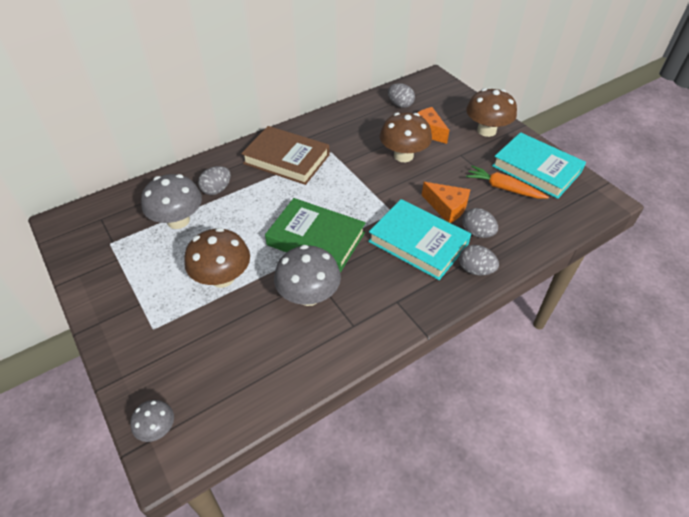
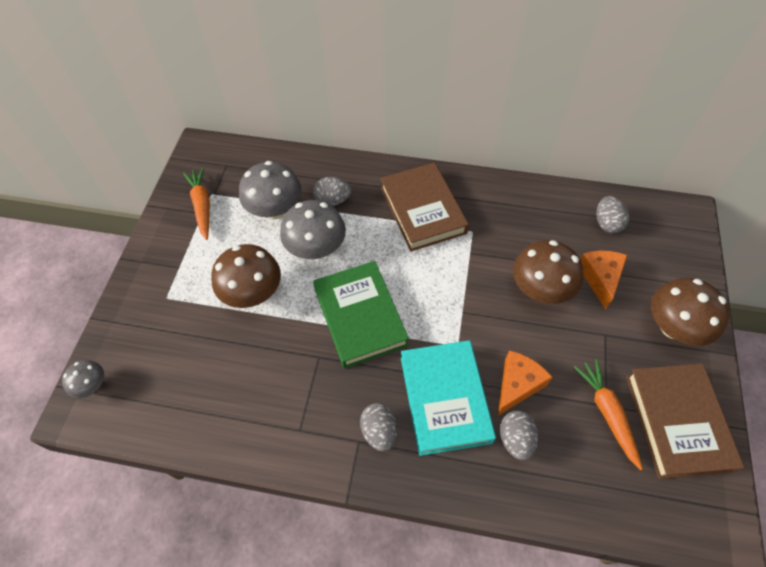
camera: 45 degrees right, 10 degrees up
(111, 255) = (202, 206): none -> orange carrot
(309, 295) = (296, 368): grey mushroom -> grey mushroom (316, 248)
(447, 207) = (517, 385): orange cheese -> orange cheese turned 135 degrees counterclockwise
(475, 270) = (466, 477): grey egg -> grey egg (379, 431)
(536, 169) = (677, 422): turquoise book -> brown book

